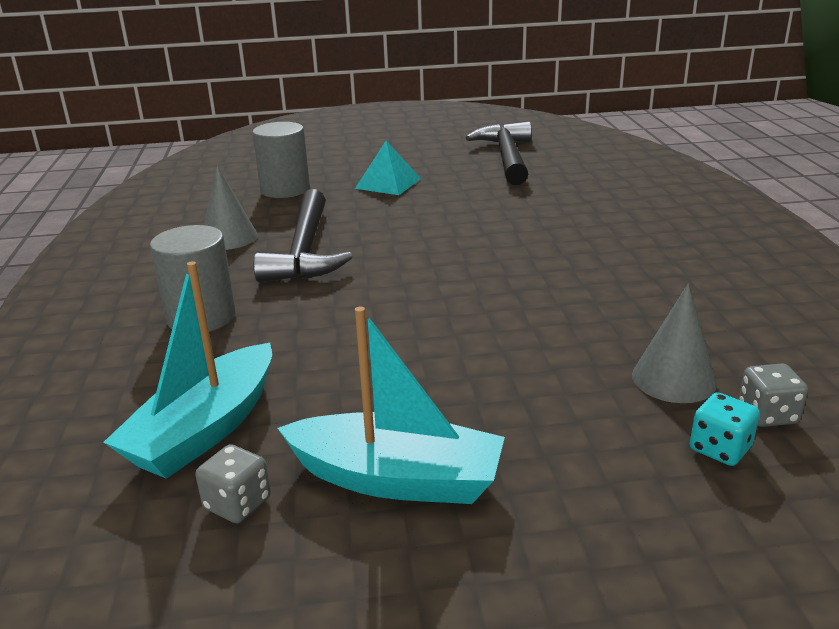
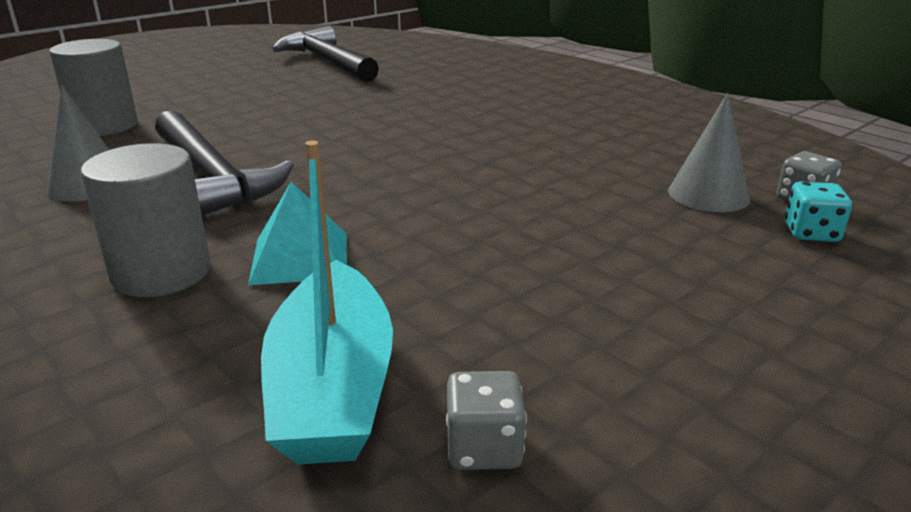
camera: 35 degrees left, 0 degrees up
(388, 183) = (229, 100): turquoise pyramid -> turquoise pyramid (300, 257)
(396, 479) = (611, 352): turquoise boat -> none

